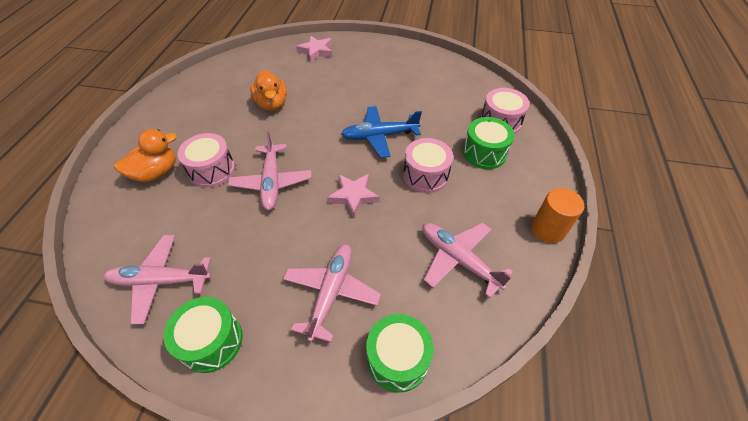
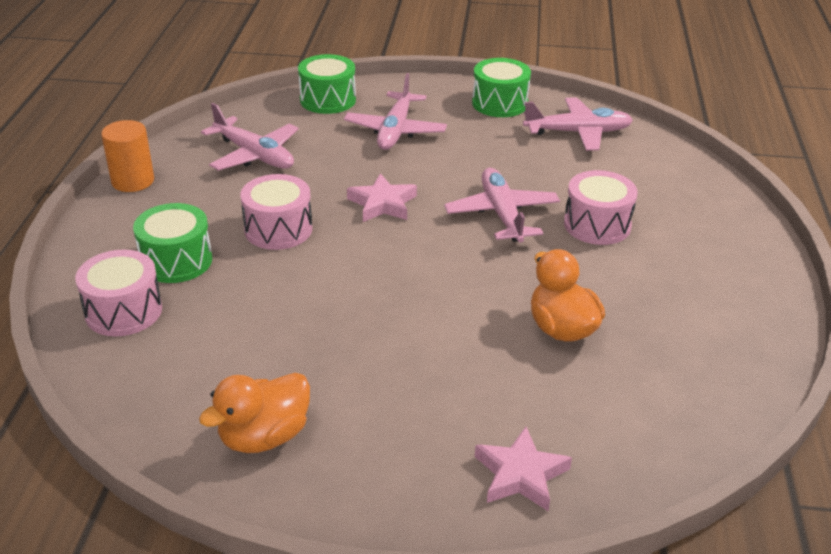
camera: 175 degrees right, 15 degrees down
(156, 173) = (675, 219): orange duck -> orange duck (264, 436)
(379, 136) = (348, 279): blue plane -> none

